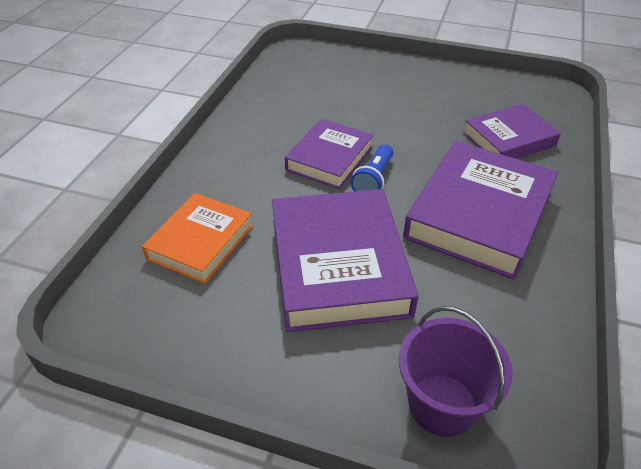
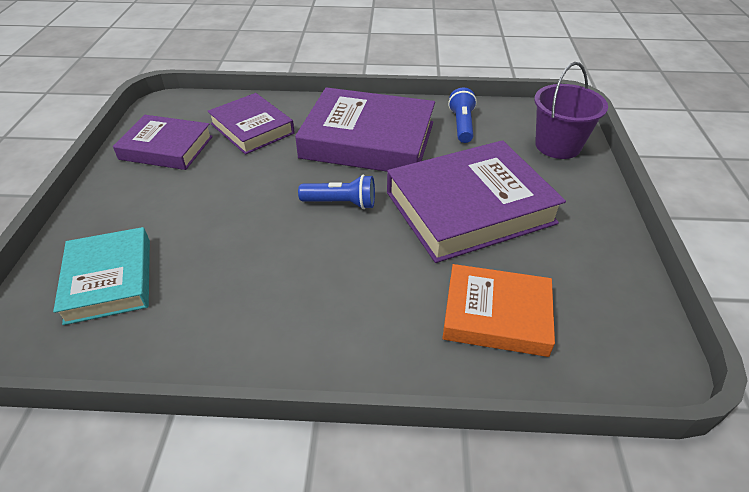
camera: 105 degrees left, 0 degrees up
(327, 75) = (109, 280): none -> turquoise book
(329, 158) = (313, 241): purple book -> purple book (166, 148)
(506, 308) = (462, 125): none -> blue flashlight

